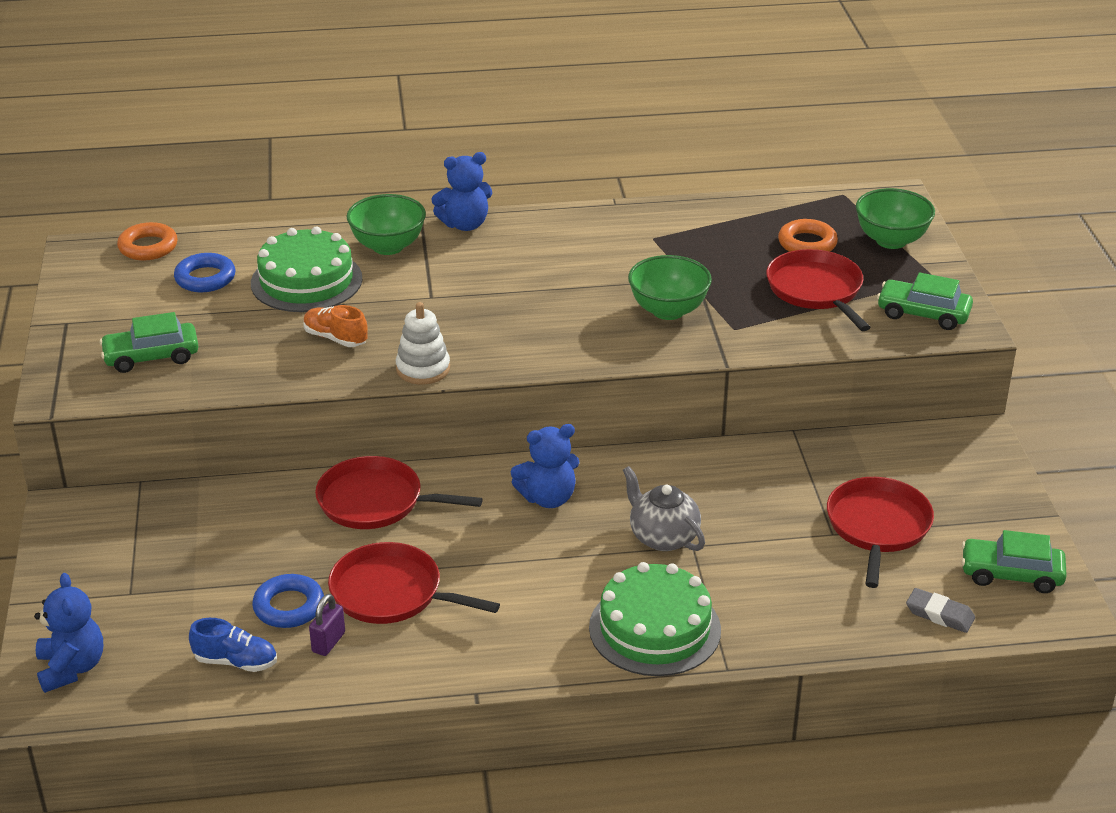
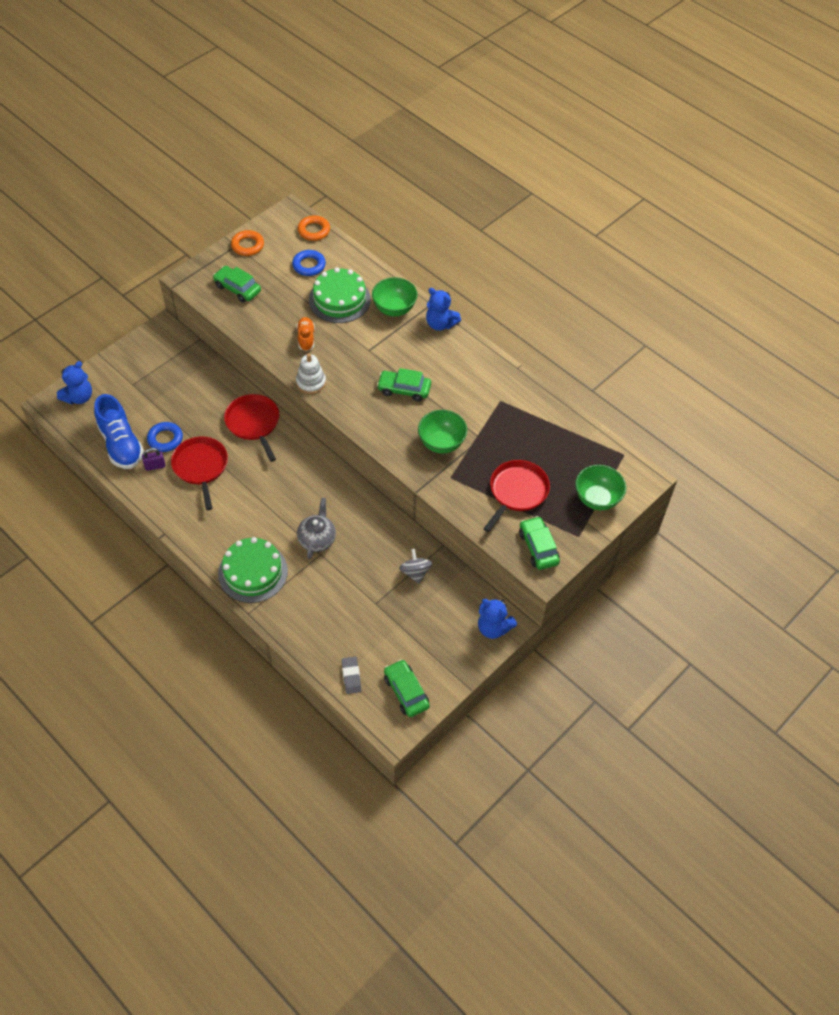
camera: 50 degrees right, 20 degrees up
(236, 661) = (121, 444): blue shoe -> blue shoe, size x1.84
(539, 299) = (404, 389): none -> green car
(548, 498) = (308, 481): blue teddy bear -> blue teddy bear (493, 628)
(807, 243) = (558, 465): orange ring -> orange ring (247, 245)
(815, 474) = (415, 572): none -> grey spinning top
(877, 527) = (396, 619): red pan -> none

